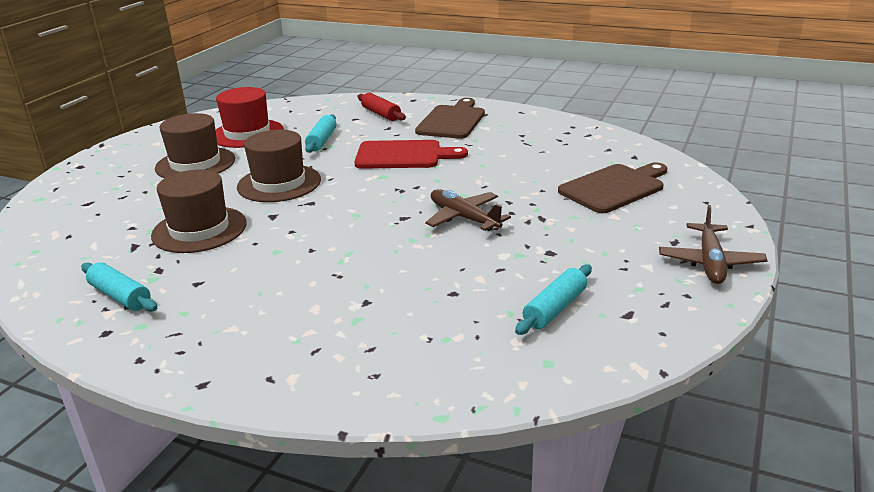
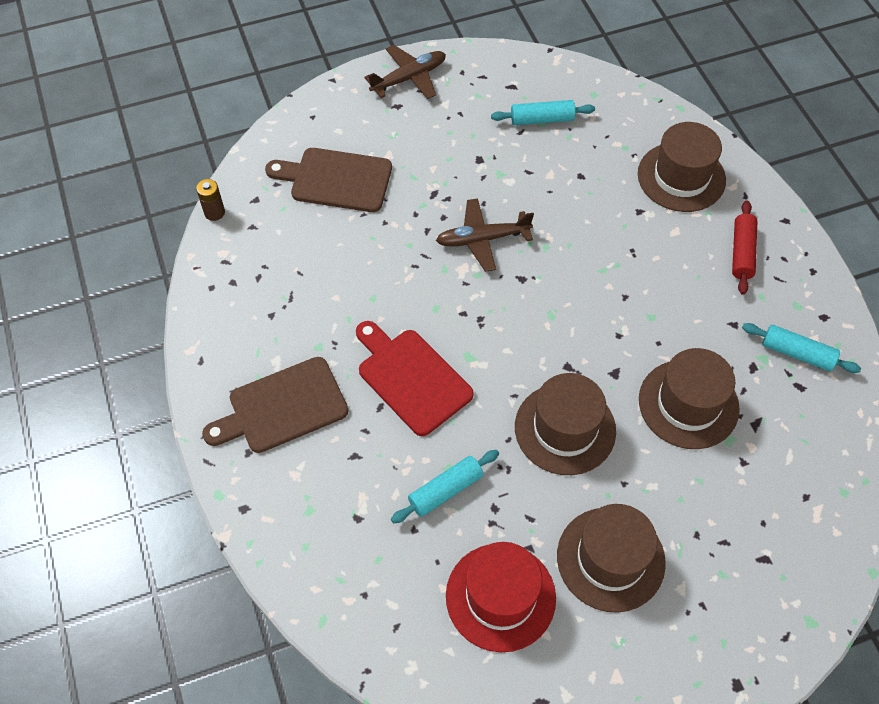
camera: 135 degrees left, 30 degrees up
(121, 296) = (797, 353): turquoise rolling pin -> turquoise rolling pin turned 60 degrees counterclockwise
(357, 351) = (681, 177): none -> brown hat
(381, 114) = (321, 501): red rolling pin -> red rolling pin (742, 252)
(464, 218) = (482, 239): brown plane -> brown plane turned 75 degrees clockwise
(640, 142) = (214, 212): none -> brown battery

